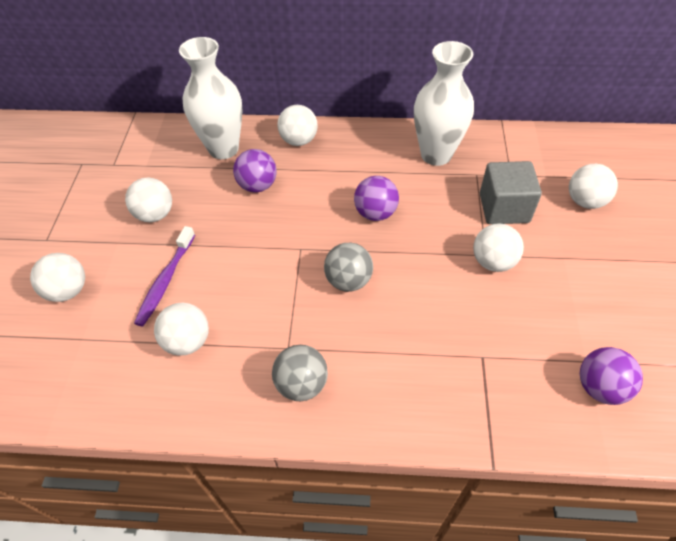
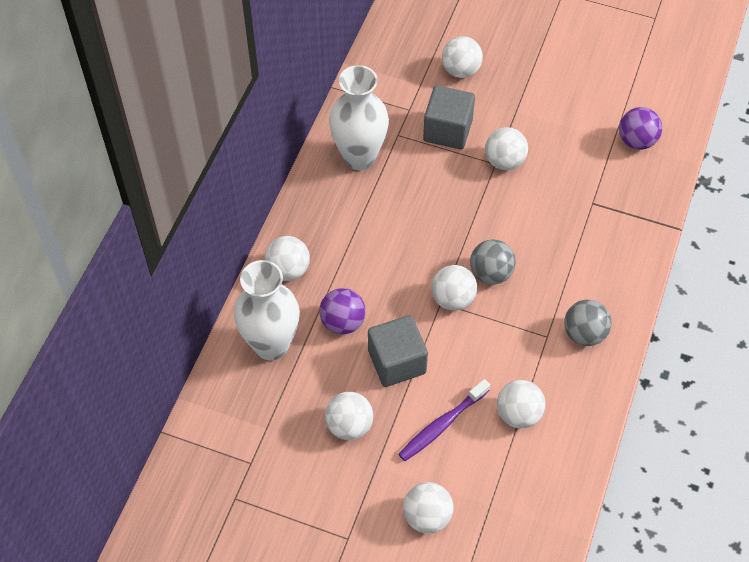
camera: 75 degrees left, 5 degrees up
(166, 280) = (442, 424): purple toothbrush -> purple toothbrush turned 105 degrees clockwise
(226, 231) = (397, 362): none -> grey cube
(307, 257) = (453, 299): none -> white ball
(375, 213) = (418, 230): purple ball -> none

